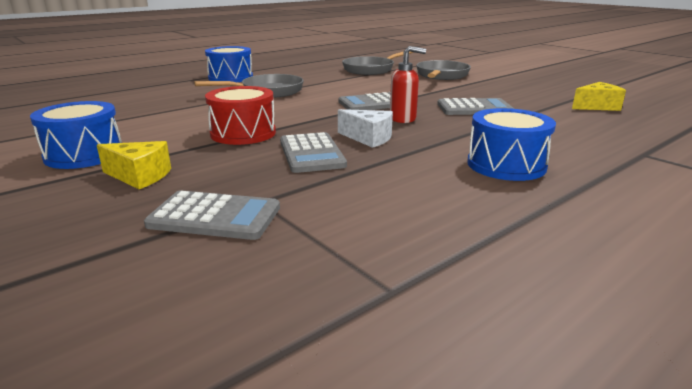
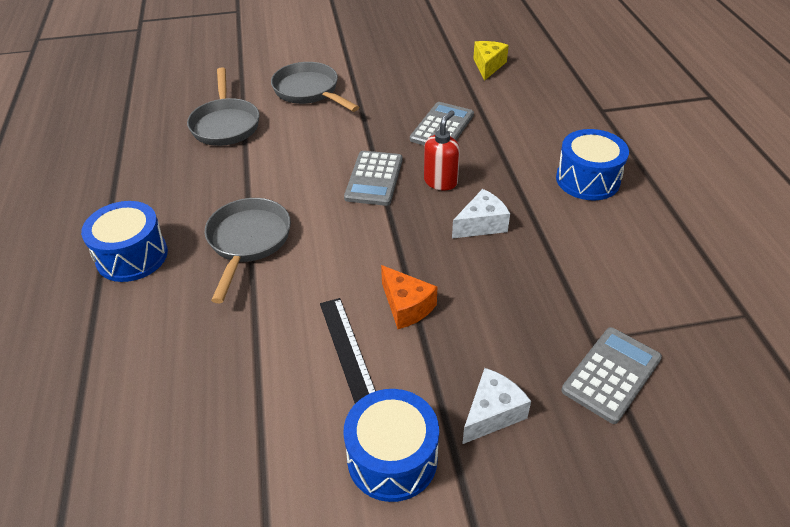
camera: 60 degrees left, 20 degrees up
(140, 176) = (492, 413): yellow cheese -> white cheese
(186, 127) = (347, 348): none -> black ruler
(243, 133) = (406, 306): red drum -> orange cheese
(311, 153) = (500, 275): grey calculator -> none

